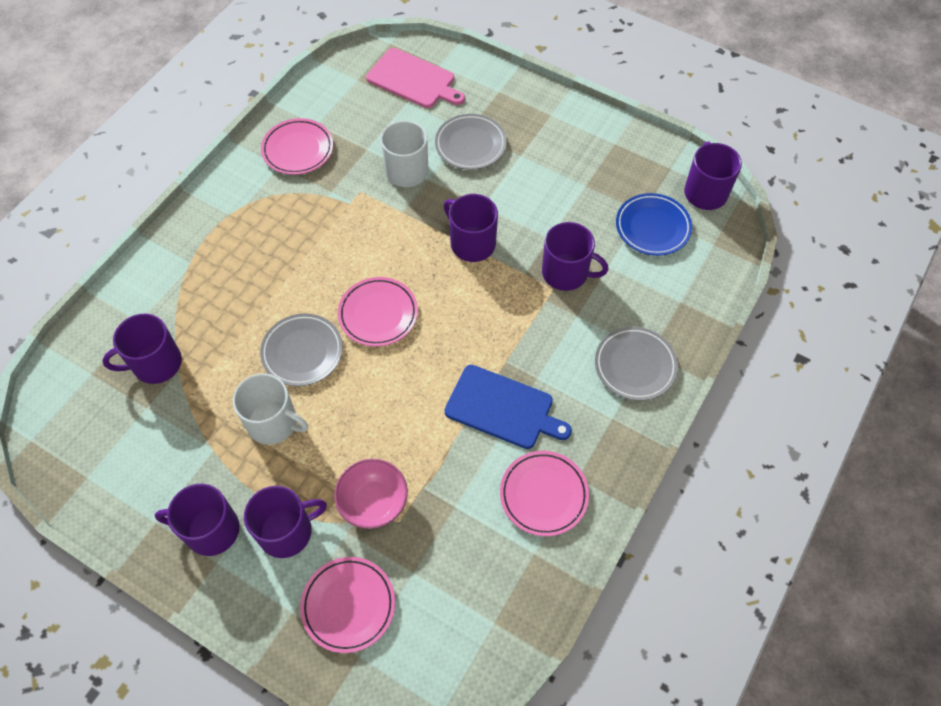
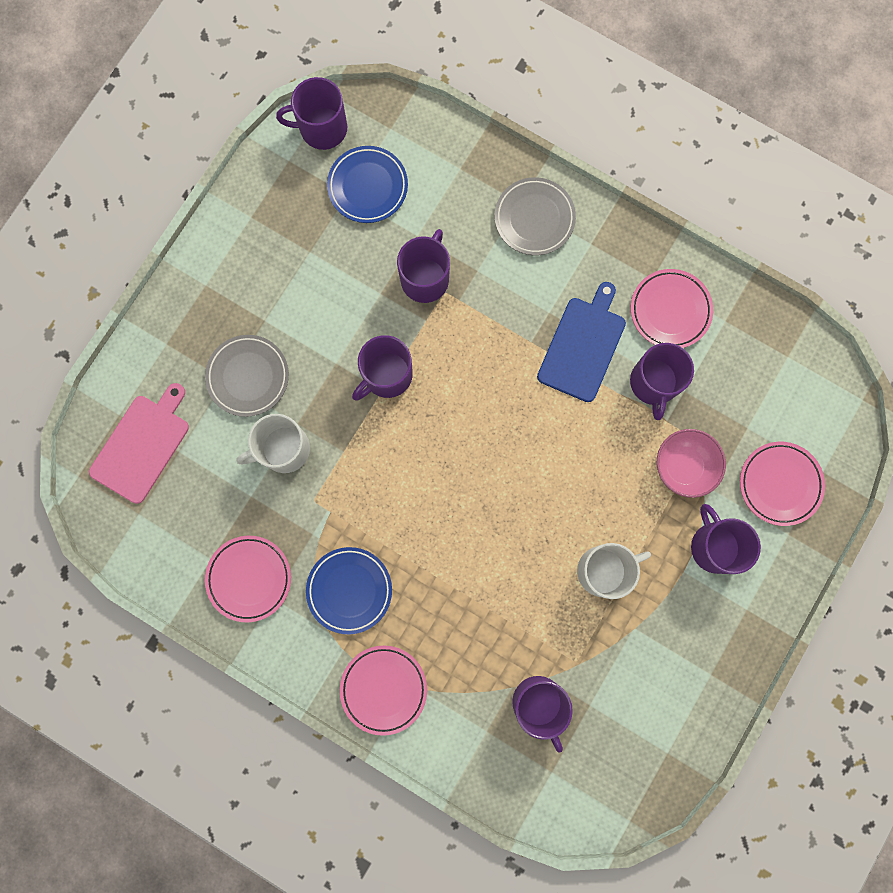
camera: 90 degrees left, 20 degrees up
(211, 530) = (716, 619): purple mug -> purple mug (654, 383)
(273, 423) = (603, 570): white mug -> white mug turned 45 degrees clockwise
(280, 218) = (349, 590): none -> blue plate
(302, 352) = (523, 548): grey plate -> none
(378, 314) = (476, 472): pink plate -> pink plate (383, 689)

